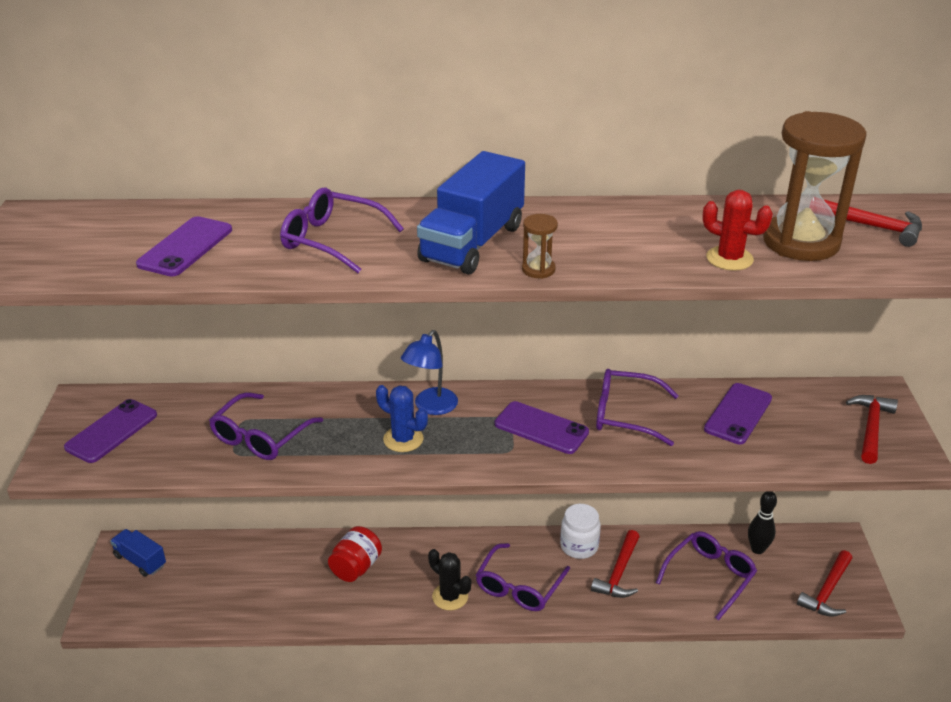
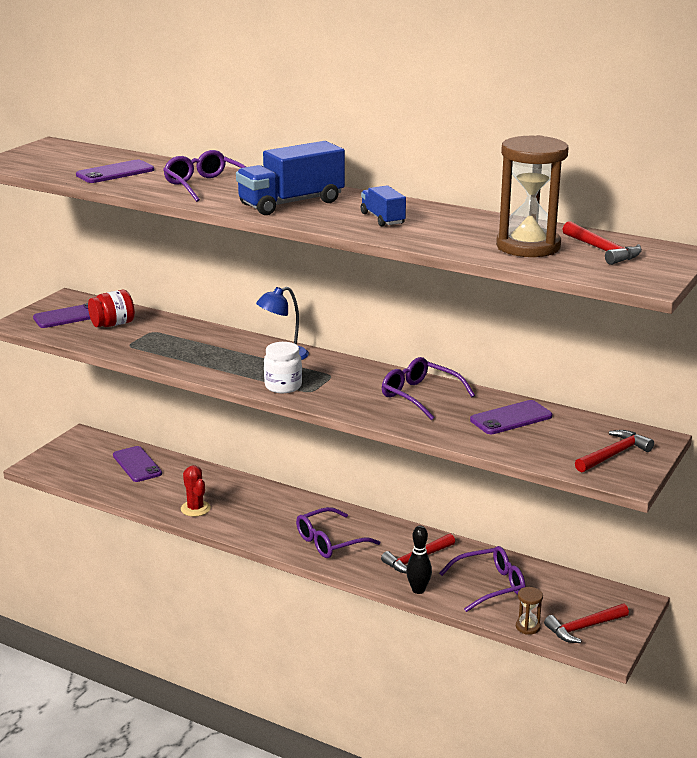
camera: 30 degrees right, 10 degrees down
(140, 561) = (87, 446): blue truck -> blue truck (382, 219)
(260, 437) = (153, 342): purple glasses -> none
(356, 567) = (224, 494): red jar -> red jar (113, 324)
(403, 439) = (244, 367): blue cactus -> none
(450, 596) = (273, 530): black cactus -> none
(538, 270) = (313, 222): brown hourglass -> brown hourglass (527, 627)
(541, 428) = (347, 386): purple phone -> purple phone (137, 464)
(579, 546) = (402, 534): white jar -> white jar (283, 386)
(729, 259) = (457, 243): red cactus -> red cactus (195, 508)
(757, 549) = (552, 583): black bowling pin -> black bowling pin (418, 590)

